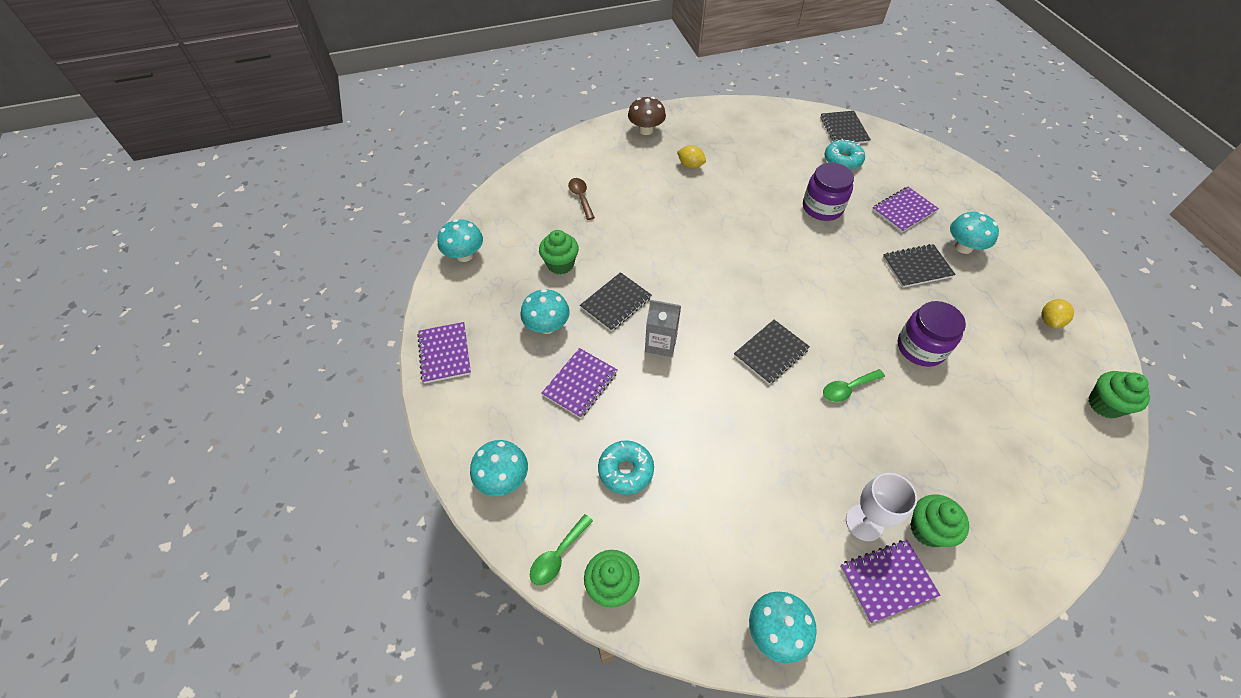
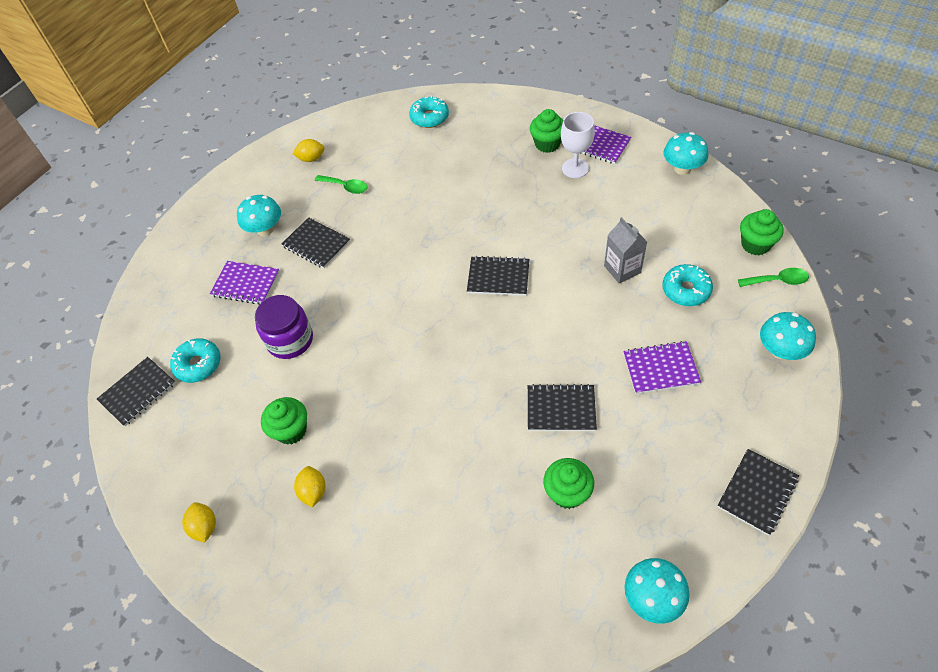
camera: 125 degrees left, 0 degrees up
(444, 353) = (757, 492): purple notebook -> black notebook
(547, 326) = (641, 439): turquoise mushroom -> none
(581, 197) = (461, 559): brown spoon -> none
(646, 130) = (281, 591): brown mushroom -> none
(661, 343) = (565, 347): grey carton -> grey carton (622, 269)
(715, 120) = (204, 527): none -> yellow lemon
(847, 389) = (484, 222): green spoon -> green spoon (346, 187)
(920, 347) = (405, 205): purple jar -> none
(1061, 454) = (429, 117): none -> turquoise donut
(1104, 404) = (368, 114): green cupcake -> green cupcake (291, 430)

